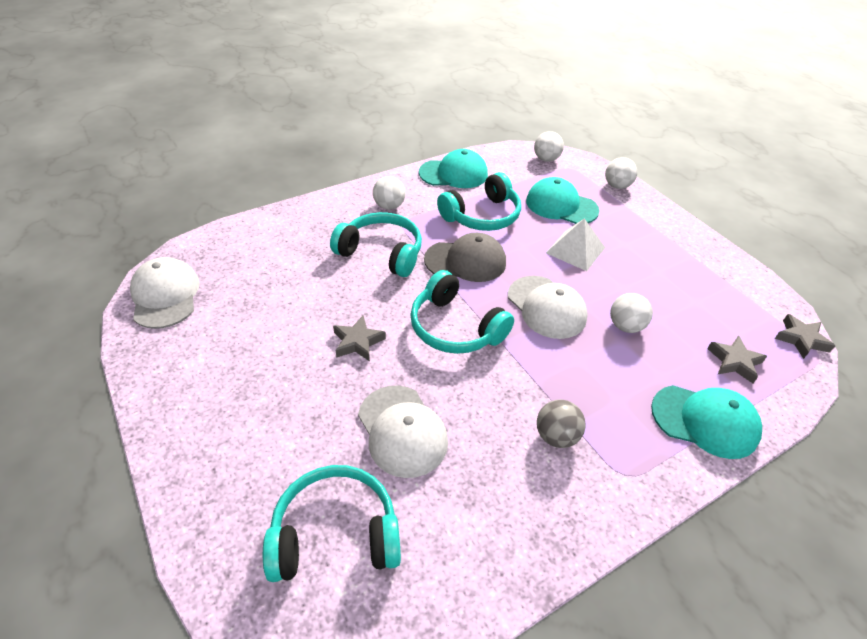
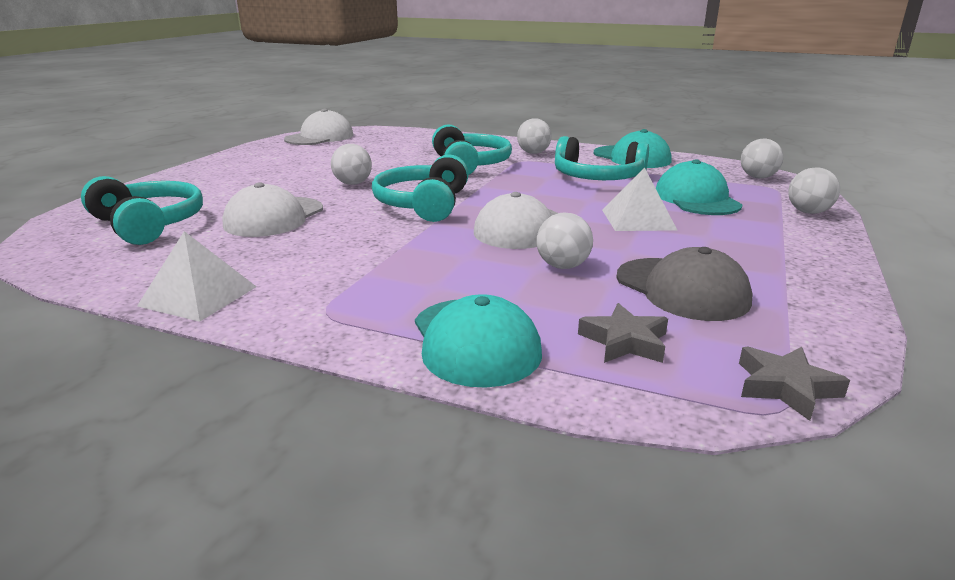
camera: 55 degrees right, 20 degrees down
(357, 342) = (353, 183): grey star -> white ball
(465, 261) = (519, 188): grey cap -> grey cap (681, 289)
(549, 542) = (198, 296): none -> white pyramid
(556, 436) = (340, 270): grey ball -> none

